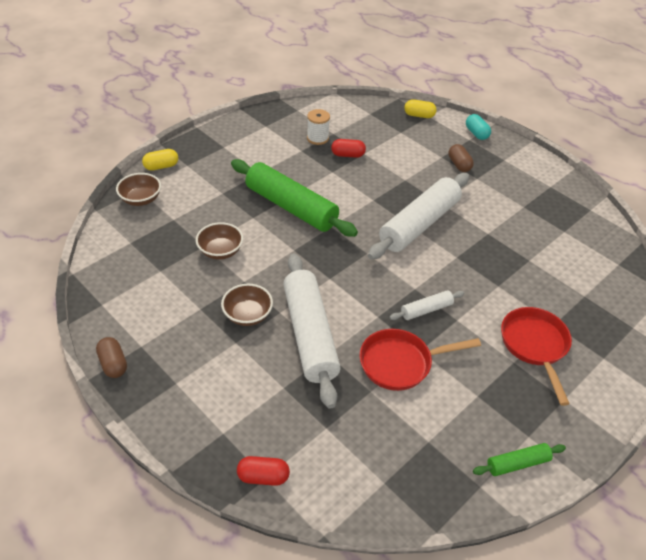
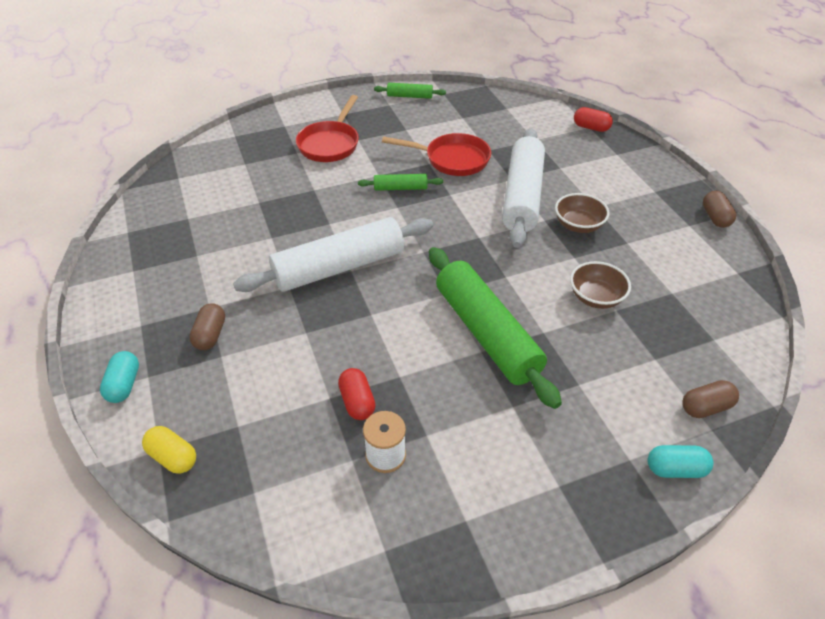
camera: 155 degrees left, 0 degrees up
(141, 199) = (705, 407): brown bowl -> brown capsule
(161, 166) = (675, 469): yellow capsule -> turquoise capsule
(348, 155) = (357, 402): red capsule -> red capsule turned 45 degrees clockwise
(426, 310) = (400, 188): white rolling pin -> green rolling pin

